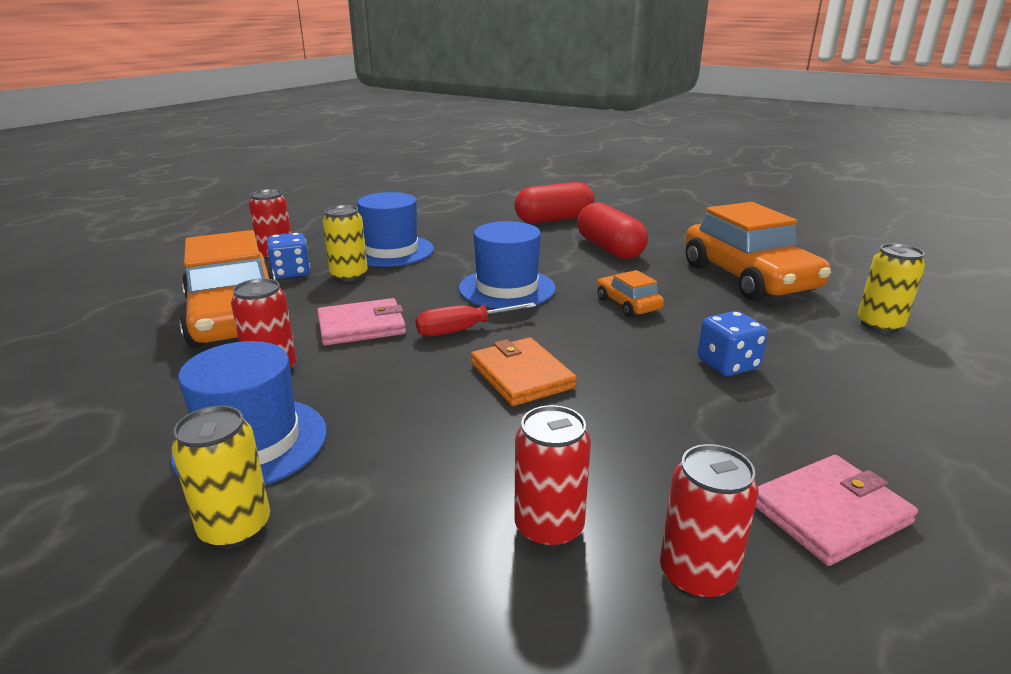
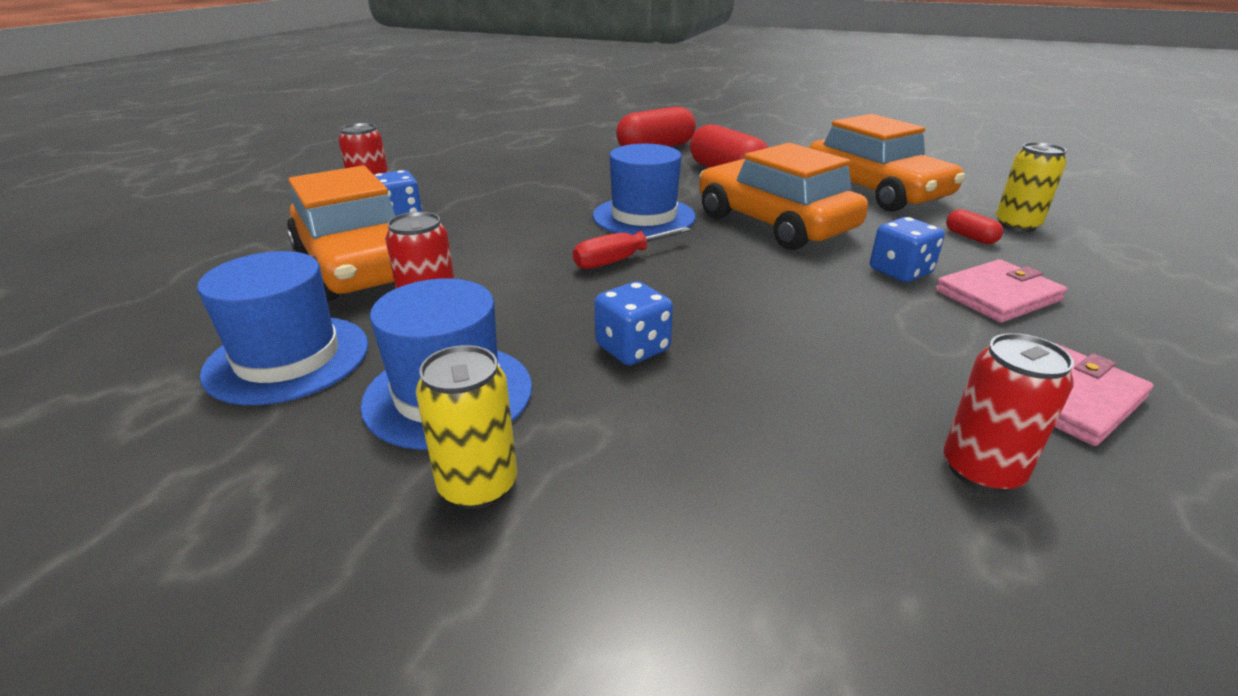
camera: 10 degrees left, 5 degrees up
(349, 276) = (467, 215): yellow can -> none
(361, 326) = (509, 264): pink wallet -> pink wallet (997, 295)
(391, 251) = (500, 187): blue hat -> blue hat (288, 358)
(430, 417) = (632, 348): none -> blue dice
(521, 375) = (705, 299): orange wallet -> none
(549, 527) = (814, 443): red can -> none
(628, 304) = (774, 223): orange car -> orange car, size x2.19
(821, 334) = (970, 237): none -> red capsule

